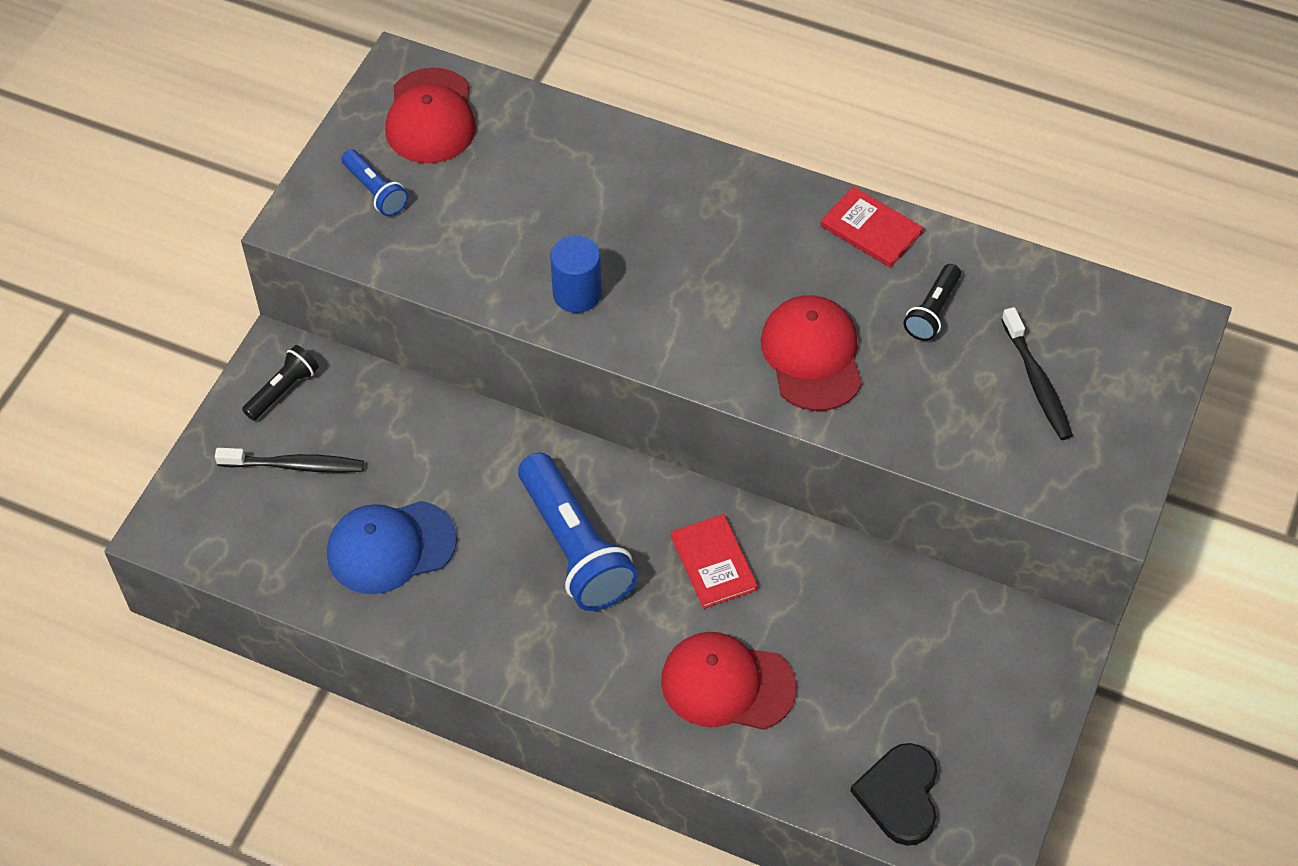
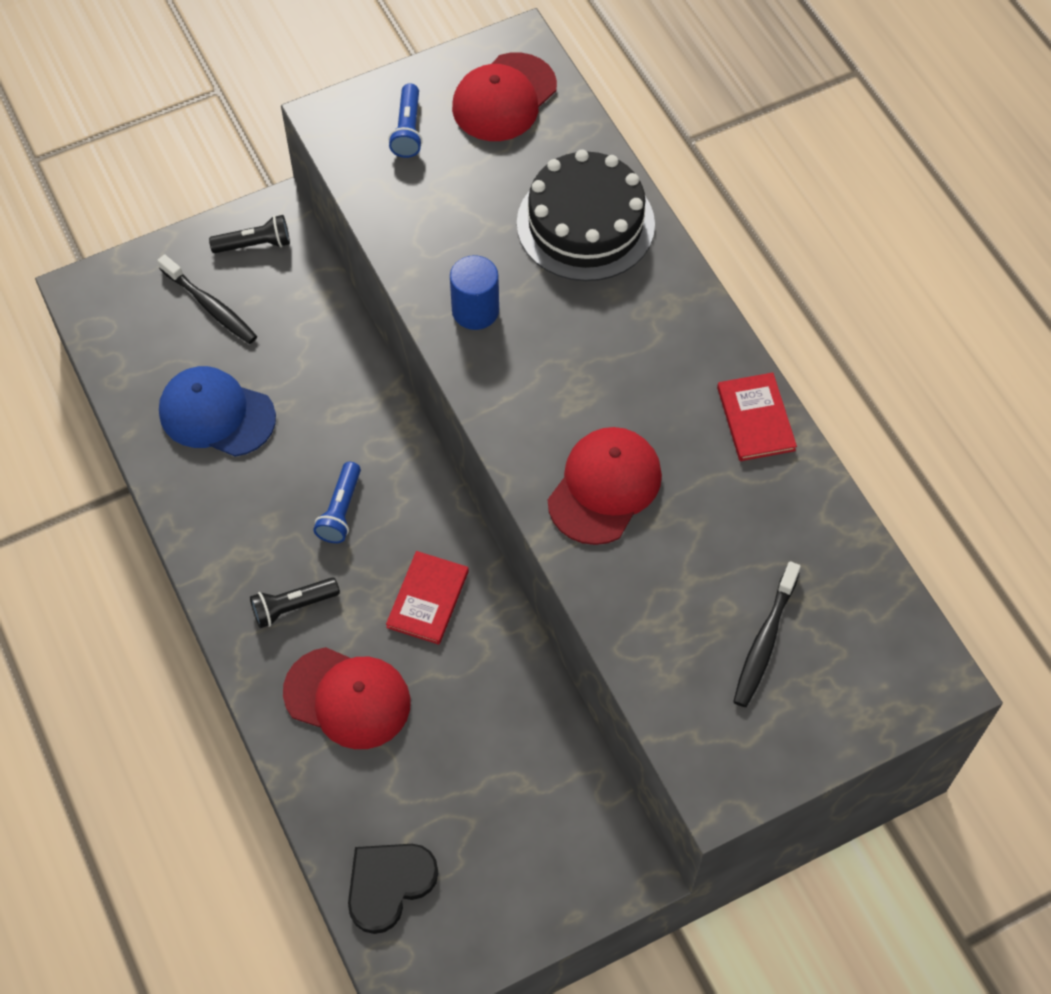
camera: 40 degrees right, 5 degrees up
(574, 547) = (340, 510): blue flashlight -> blue flashlight, size x0.51
(596, 171) = (585, 224): none -> black cake
(727, 684) = (347, 698): red cap -> red cap turned 150 degrees clockwise
(932, 311) = (738, 521): black flashlight -> black flashlight (293, 606)

